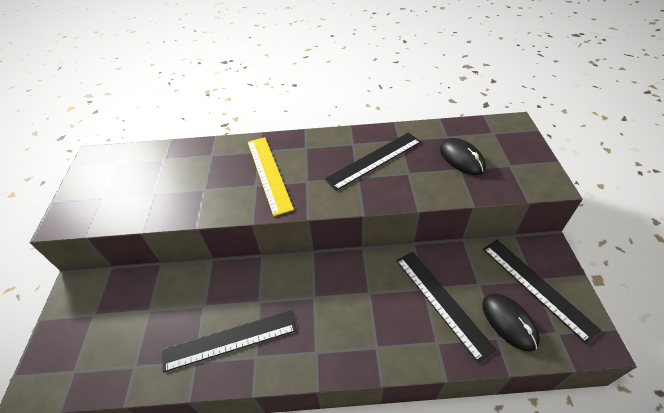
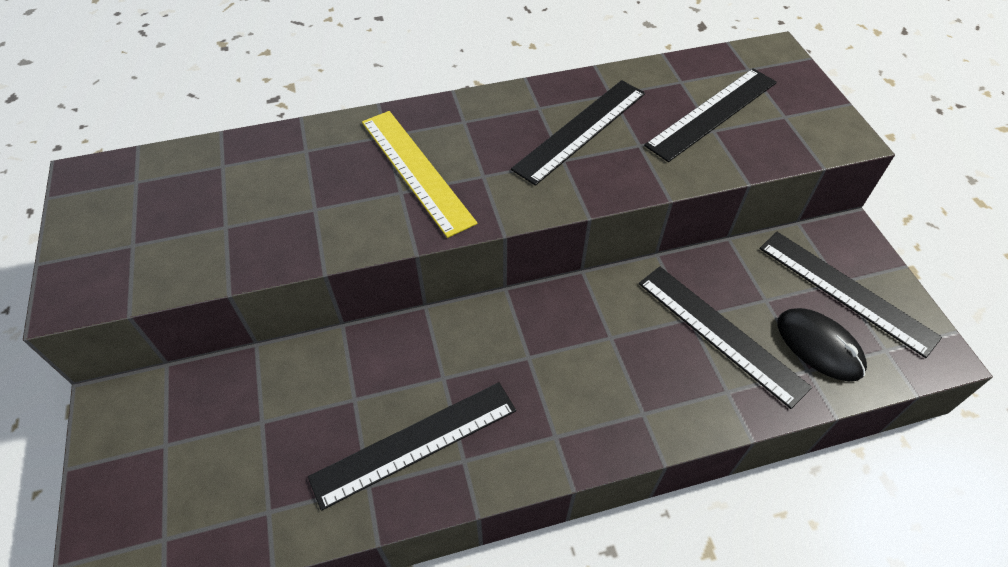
camera: 15 degrees left, 5 degrees up
(461, 158) = (712, 113): black mouse -> black ruler

